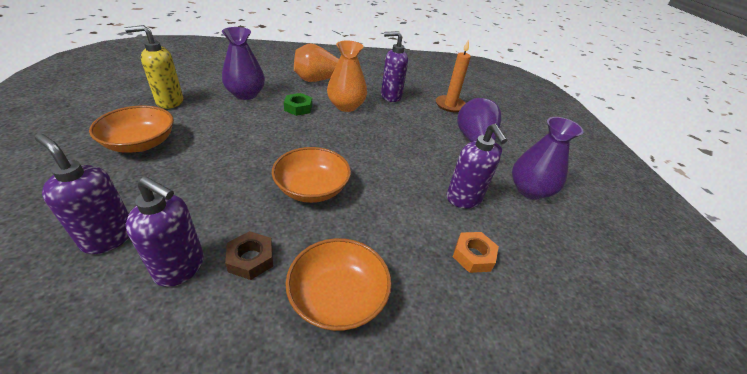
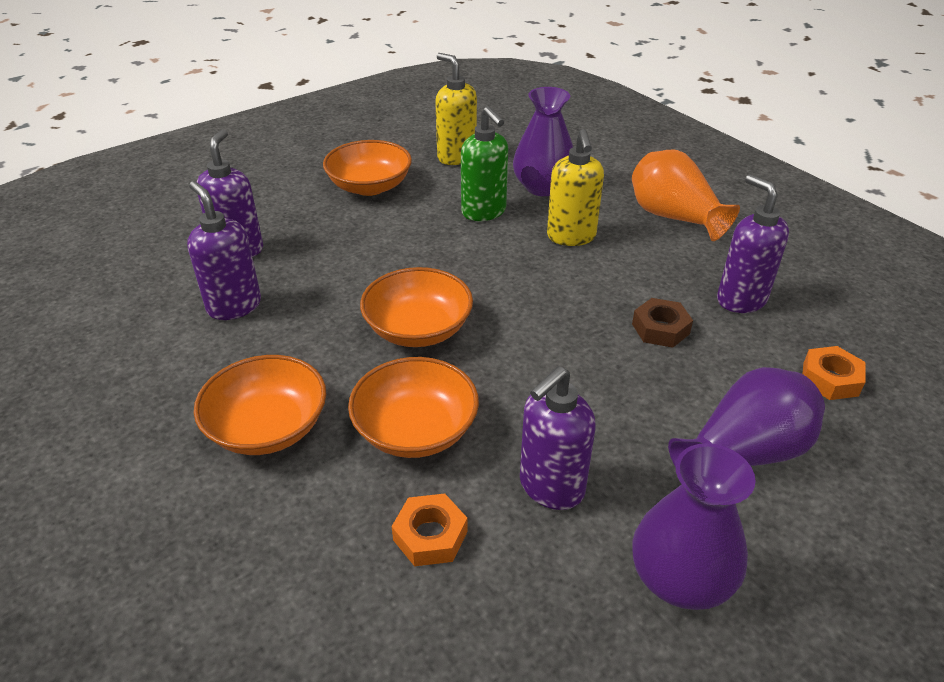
camera: 65 degrees right, 0 degrees up
(180, 268) = (234, 306): purple soap dispenser -> purple soap dispenser turned 150 degrees clockwise
(239, 119) = (484, 212): none -> green soap dispenser
(251, 259) = (274, 341): brown nut -> brown nut (660, 329)
(298, 108) = (571, 237): green nut -> yellow soap dispenser
(346, 106) = (639, 271): orange vase -> none
(394, 227) = (415, 430): none -> orange bowl
(450, 105) = (830, 379): orange candle -> orange nut

